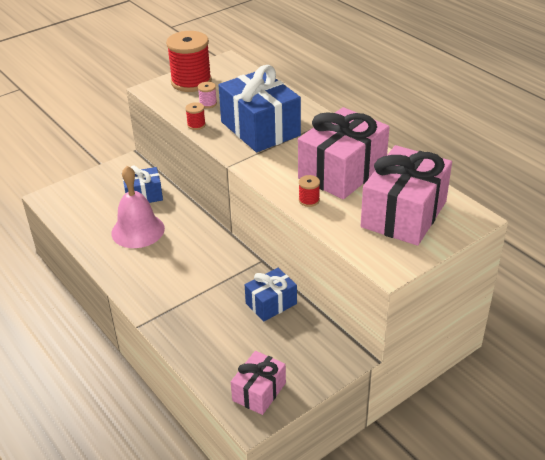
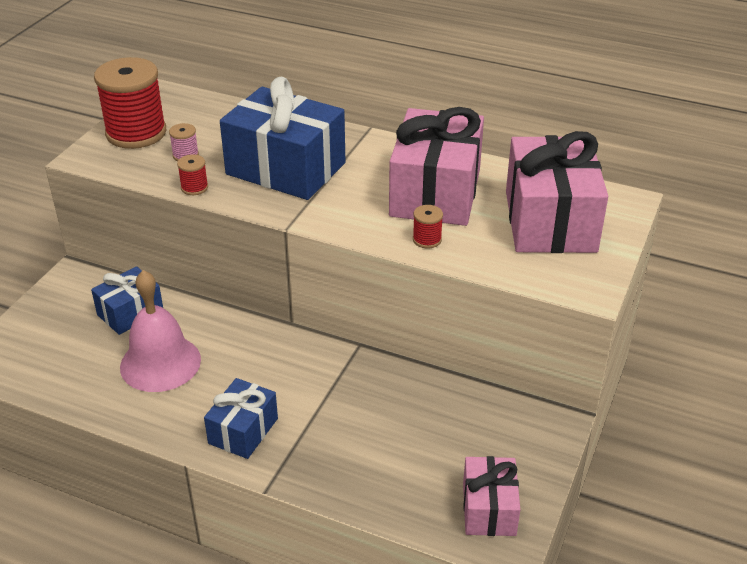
camera: 30 degrees left, 0 degrees up
(271, 303) = (415, 393): blue gift -> blue gift (243, 431)

